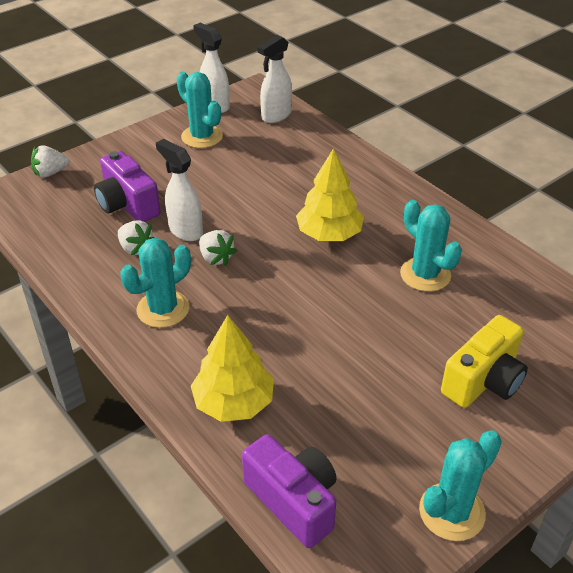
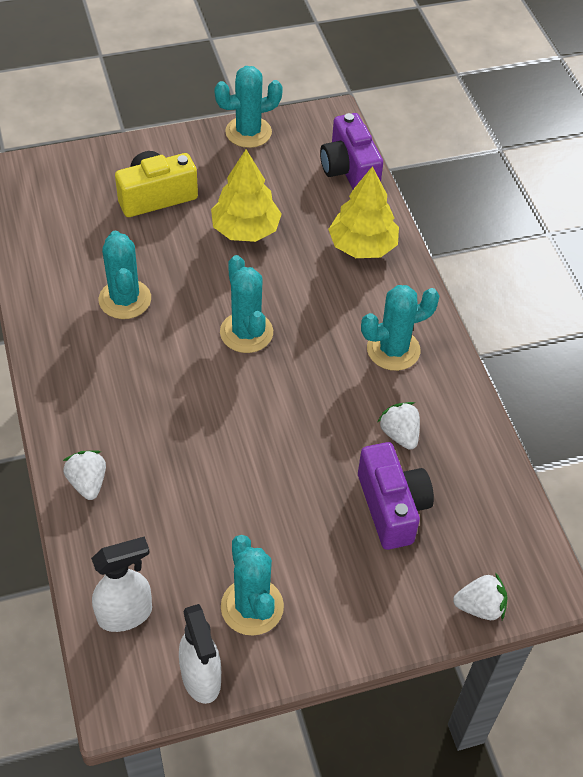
camera: 160 degrees left, 10 degrees up
(185, 230) = (337, 440): white spray bottle -> none
(216, 258) = (318, 391): white strawberry -> white strawberry (88, 482)
(302, 282) = (246, 332): none -> turquoise cactus
(329, 234) = (184, 379): yellow tree -> yellow tree (245, 230)

